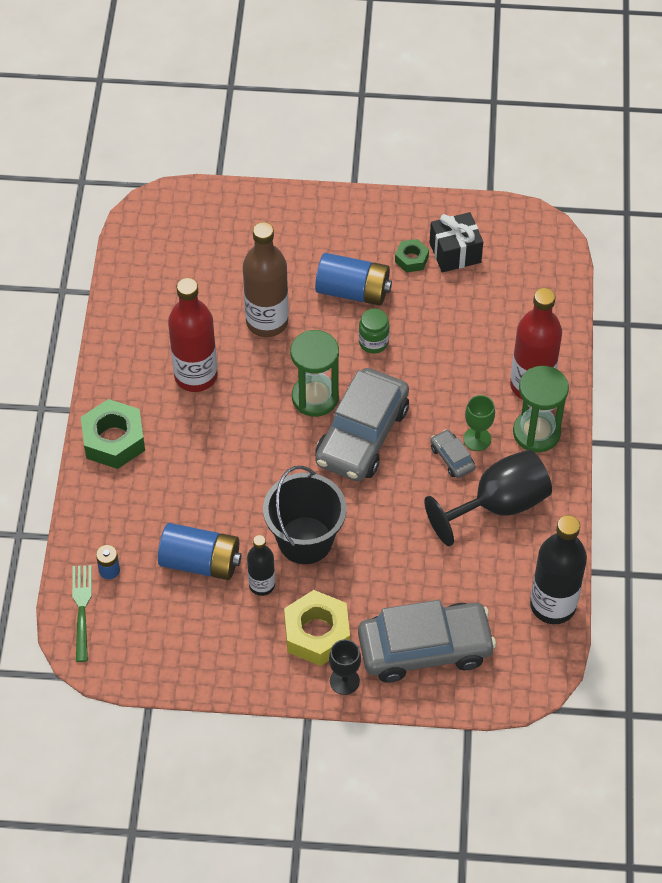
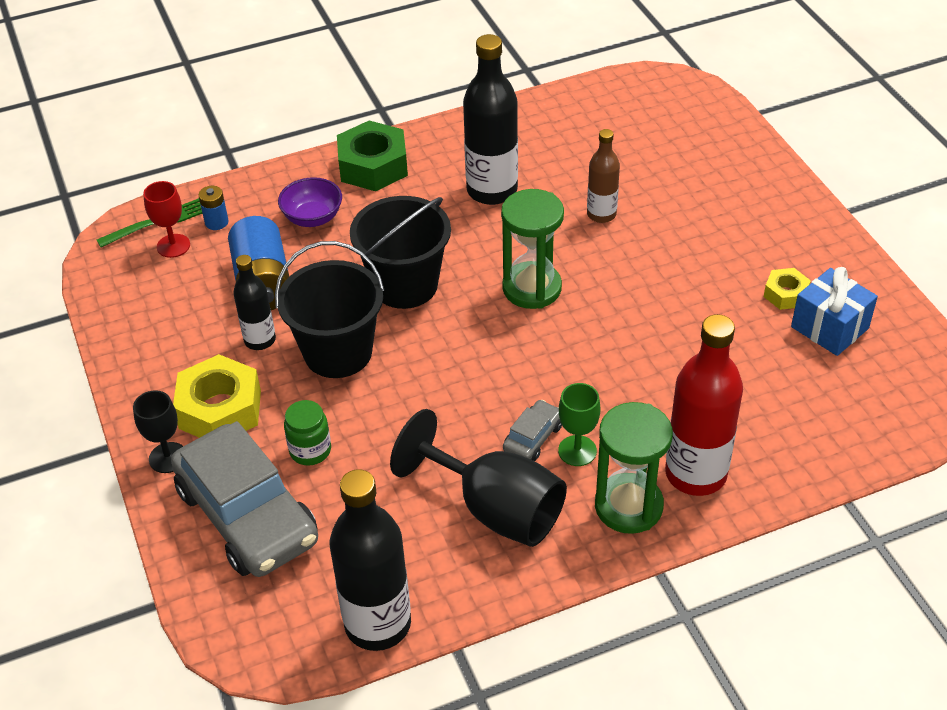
camera: 65 degrees right, 10 degrees down
(118, 609) = (173, 246): none -> red goblet
(148, 503) = (313, 218): none -> purple bowl
(196, 376) = (492, 190): red bottle -> black bottle
(262, 472) = (405, 285): none -> black bucket
(267, 322) = (601, 214): brown bottle -> brown bottle, size x0.57
(353, 291) = (698, 263): blue battery -> none
(362, 435) = (509, 345): grey car -> none
(373, 342) = (643, 307): green jar -> green jar (310, 450)
(411, 259) = (785, 294): green nut -> yellow nut
(455, 253) = (829, 328): black gift -> blue gift

